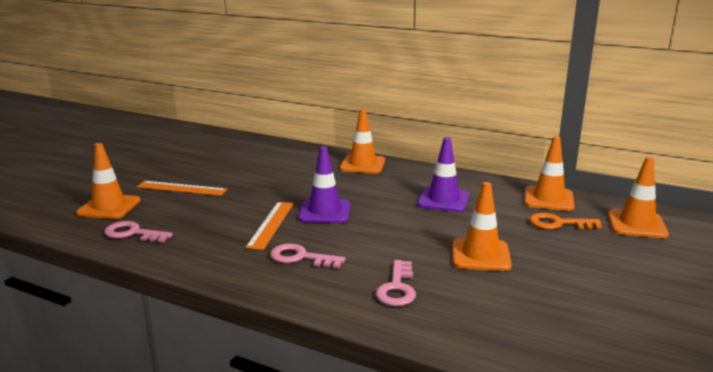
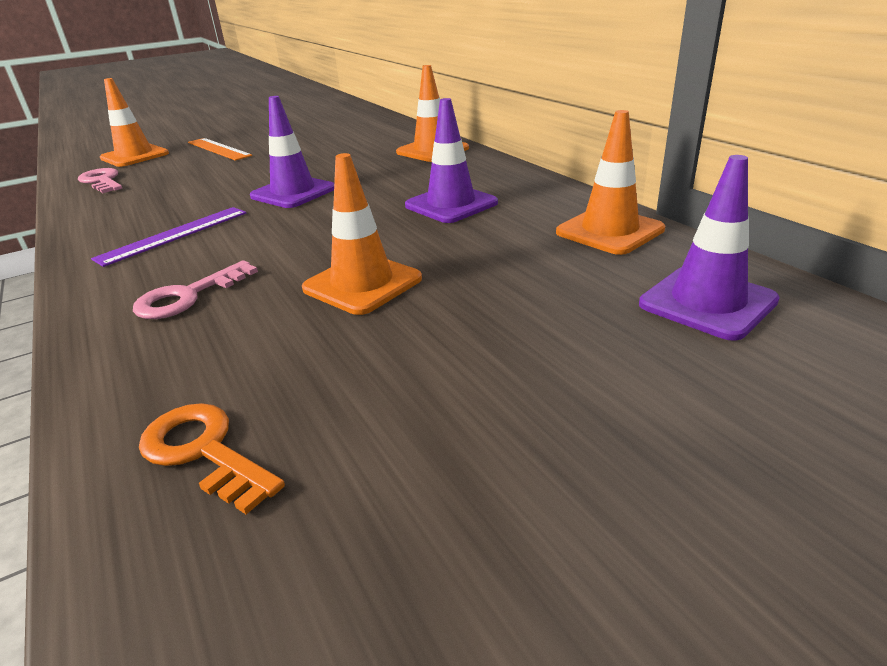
camera: 35 degrees right, 10 degrees up
(271, 224) = (219, 195): orange ruler -> none
(301, 257) = (174, 235): pink key -> purple ruler
(558, 223) = (561, 268): orange key -> orange key (204, 451)
(637, 224) = (707, 302): orange traffic cone -> purple traffic cone

